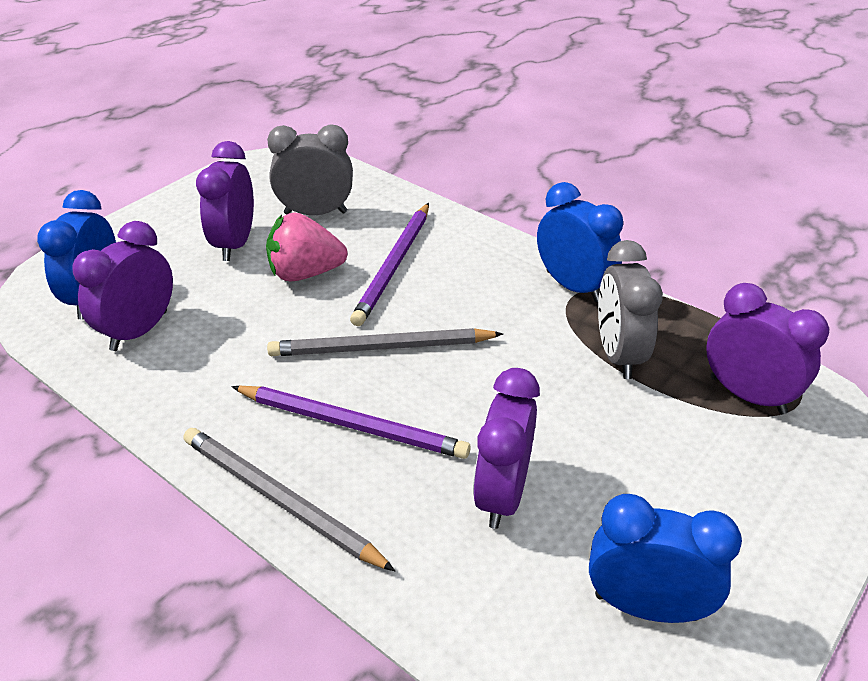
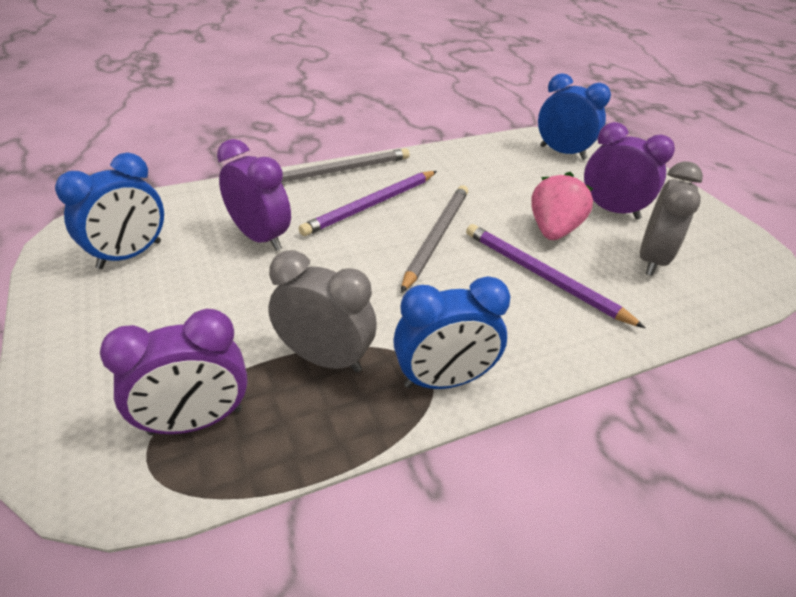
camera: 115 degrees right, 0 degrees up
(139, 331) = (519, 160): purple clock -> none

